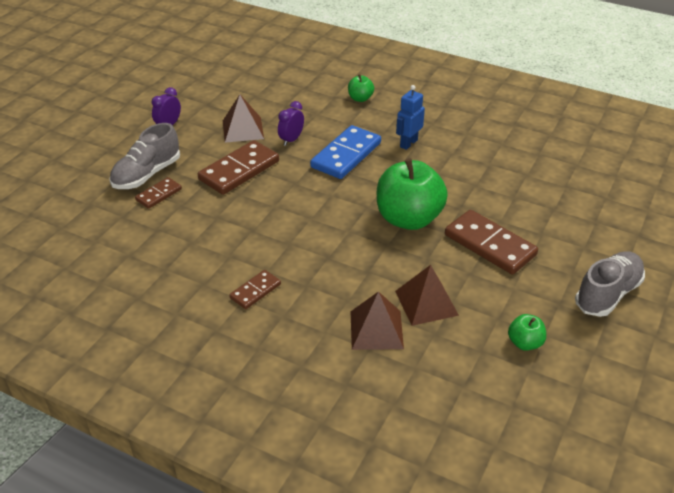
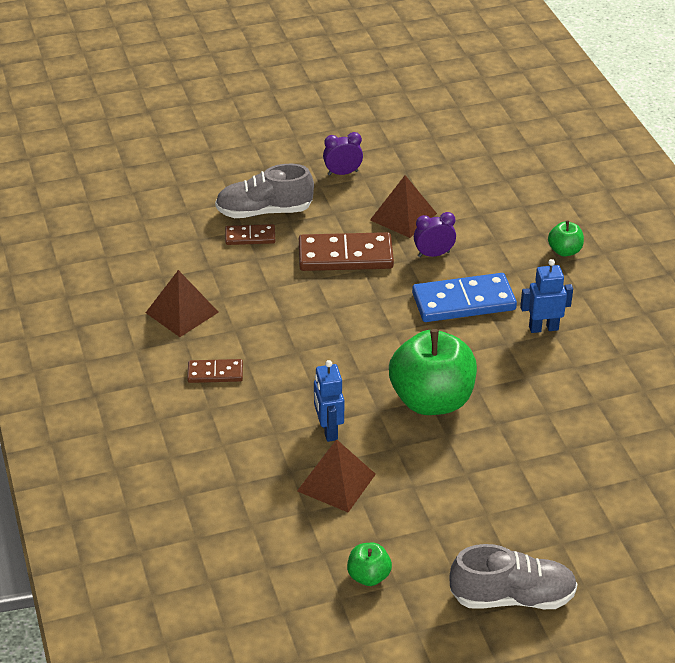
camera: 45 degrees right, 0 degrees up
(376, 330) = (264, 473): brown pyramid -> brown pyramid (182, 312)
(377, 276) = (328, 430): none -> blue robot
(490, 245) = (471, 475): brown domino -> none

